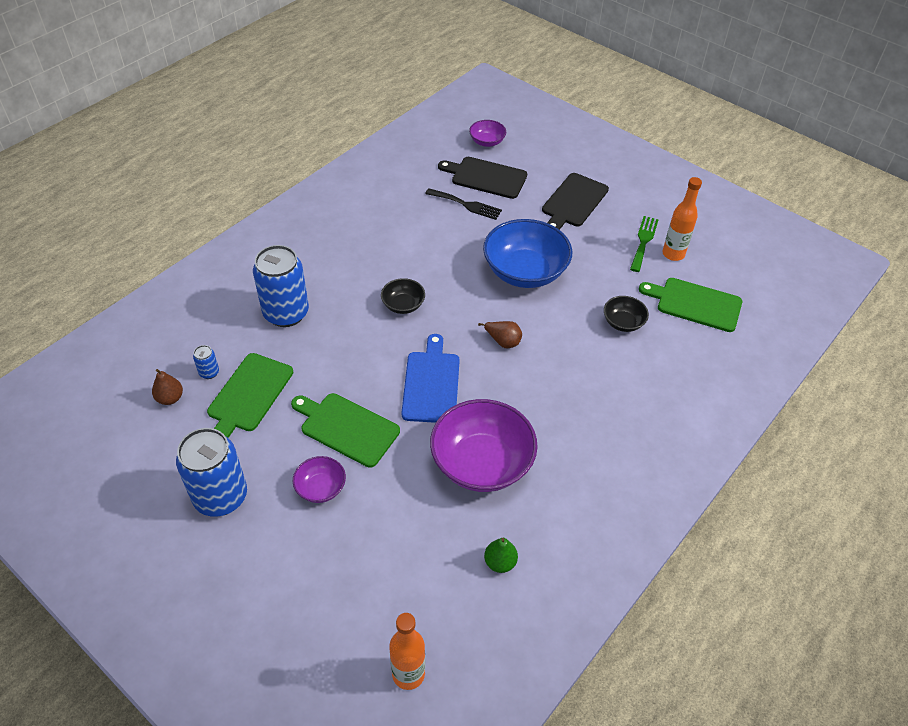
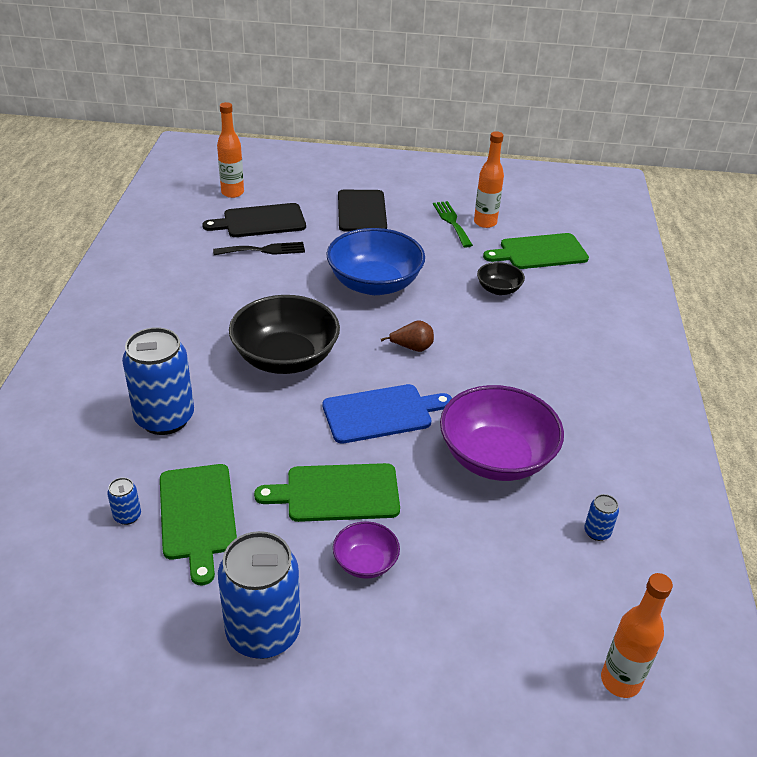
camera: 35 degrees left, 10 degrees down
(170, 398) = (102, 565): brown pear -> none
(403, 305) = (285, 358): black bowl -> black bowl, size x2.05
(431, 383) = (381, 413): blue cutting board -> blue cutting board turned 105 degrees clockwise
(487, 142) = (232, 193): purple bowl -> orange bottle
(500, 562) = (597, 532): green pear -> blue can

